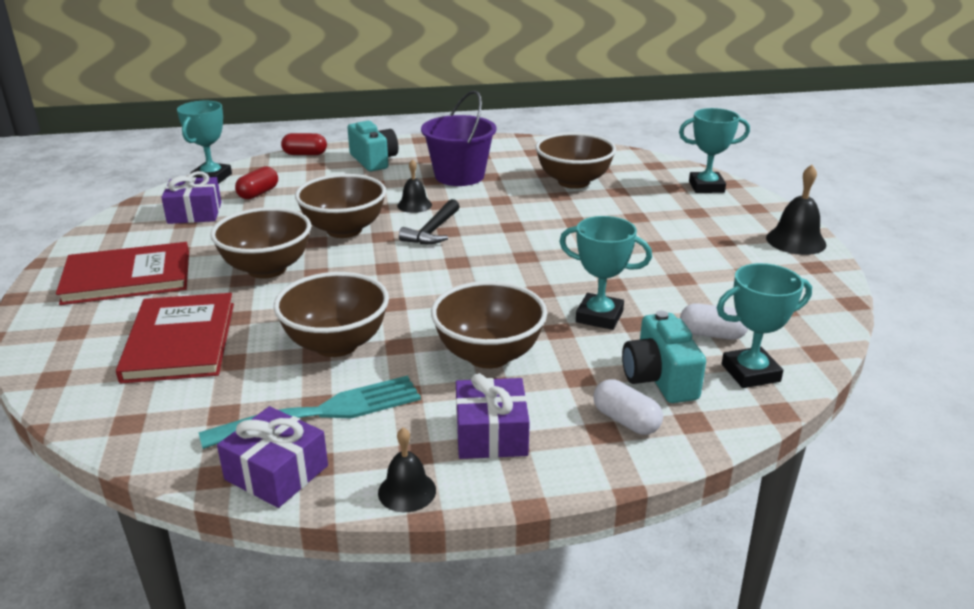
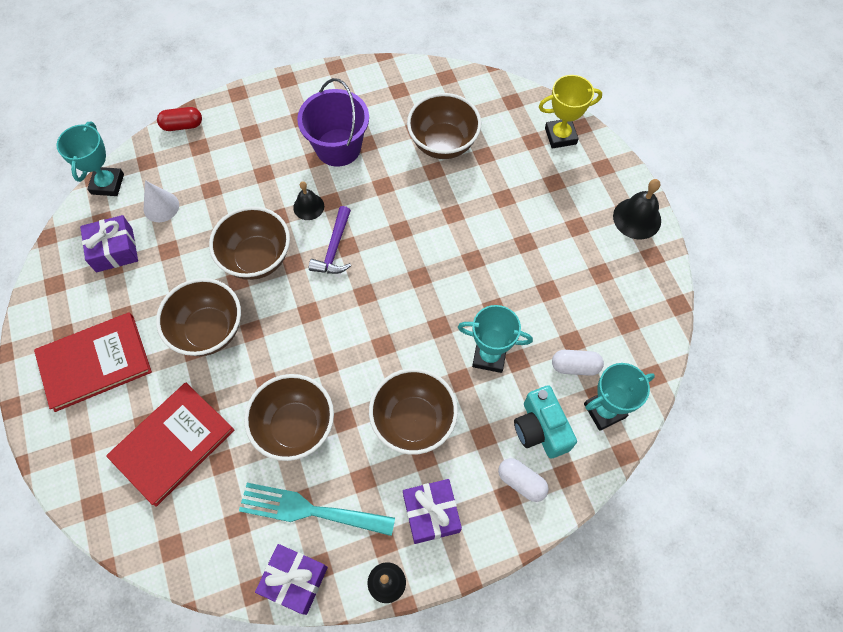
camera: 10 degrees left, 35 degrees up
(180, 341) = (172, 444): red book -> red book turned 60 degrees clockwise
(258, 193) = (161, 207): red capsule -> white cone
(324, 412) = (309, 510): turquoise fork -> turquoise fork turned 135 degrees counterclockwise
(374, 160) = (252, 129): turquoise camera -> none
(432, 231) = (334, 248): black hammer -> purple hammer
(706, 187) = (560, 136): turquoise trophy -> yellow trophy

